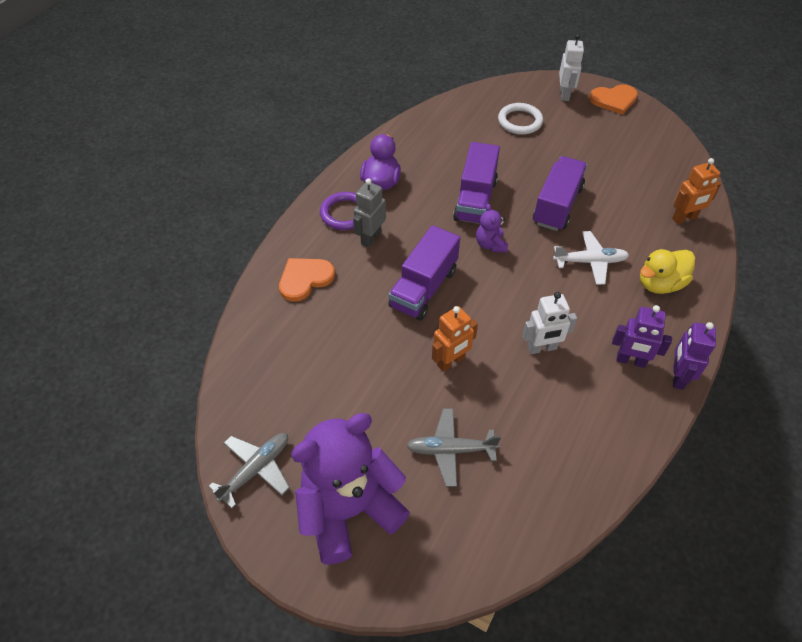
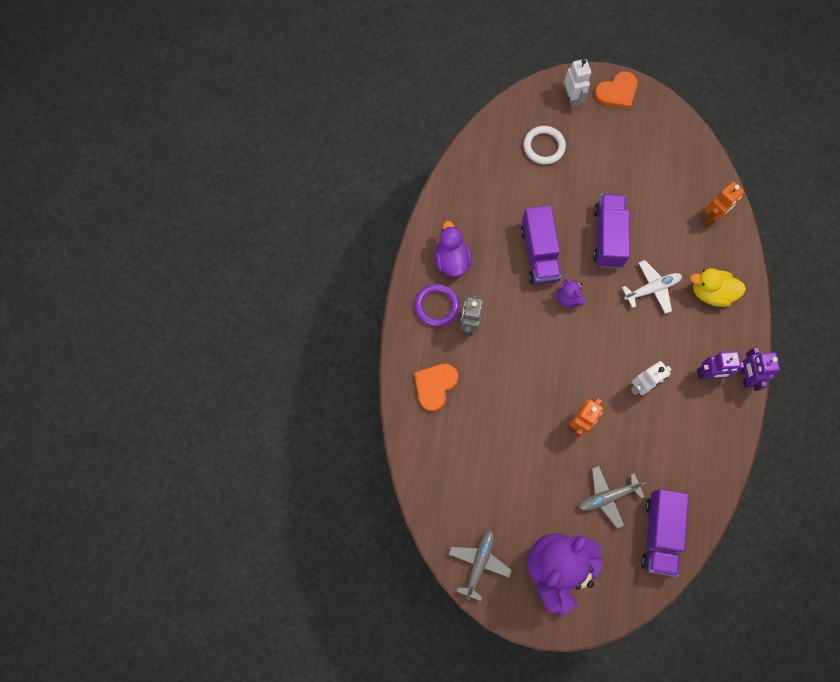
camera: 20 degrees left, 20 degrees up
(423, 288) = (532, 361): purple truck -> purple truck (659, 533)
(660, 284) = (710, 293): yellow duck -> yellow duck turned 60 degrees clockwise

